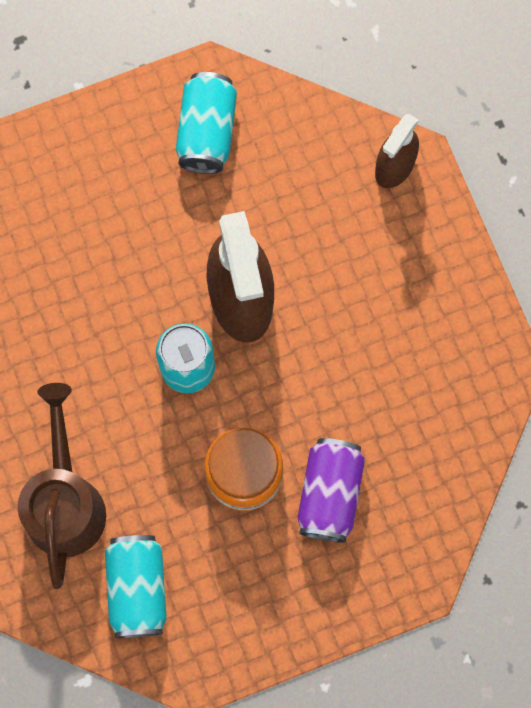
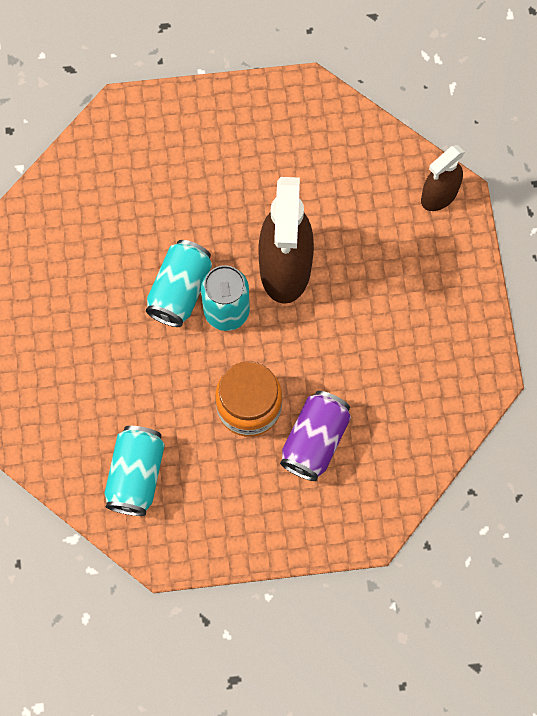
camera: 15 degrees right, 5 degrees down
(66, 501) = (98, 391): brown watering can -> none
(207, 132) = (294, 131): turquoise can -> turquoise can (180, 291)

